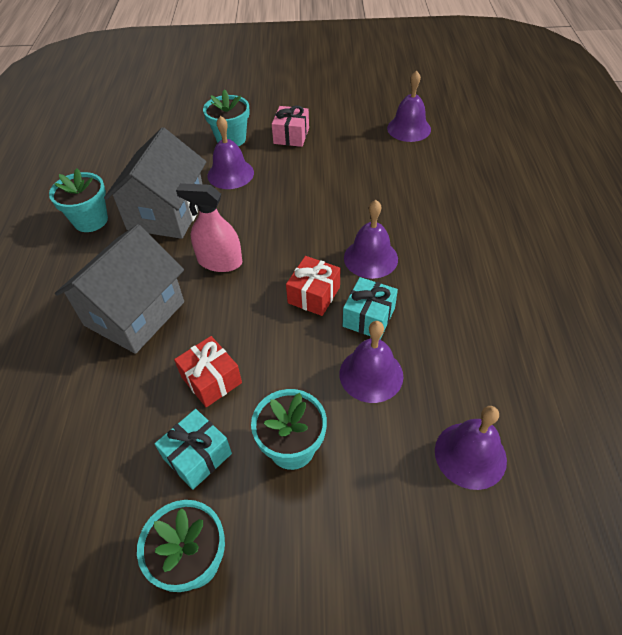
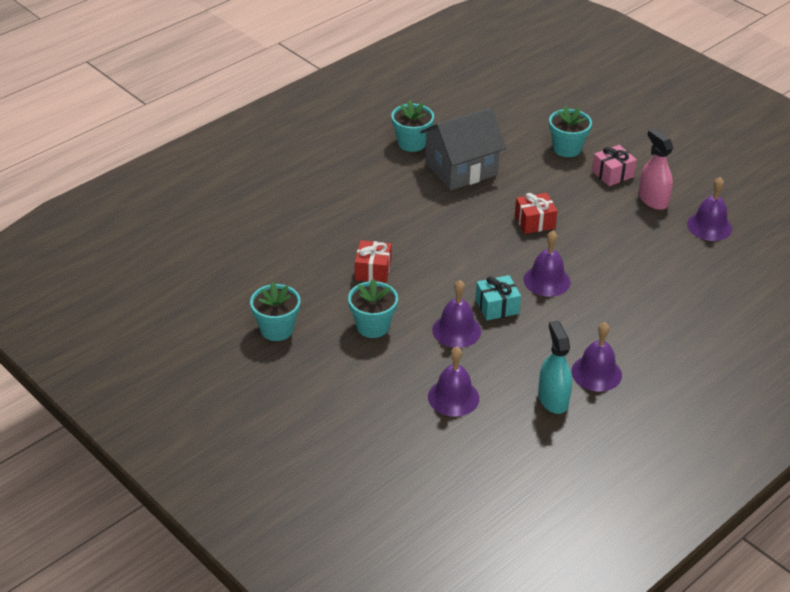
camera: 45 degrees right, 10 degrees down
(135, 313) = (374, 211): grey house -> none
(197, 456) = (325, 295): turquoise gift -> none
(220, 261) = (454, 218): pink spray bottle -> pink spray bottle (653, 199)
(230, 174) = (533, 171): purple bell -> purple bell (596, 373)
(314, 295) = (483, 273): red gift -> red gift (534, 222)
(538, 368) = (553, 399): none -> turquoise spray bottle

